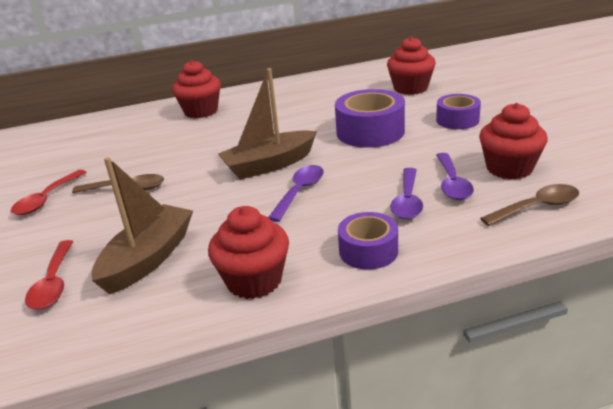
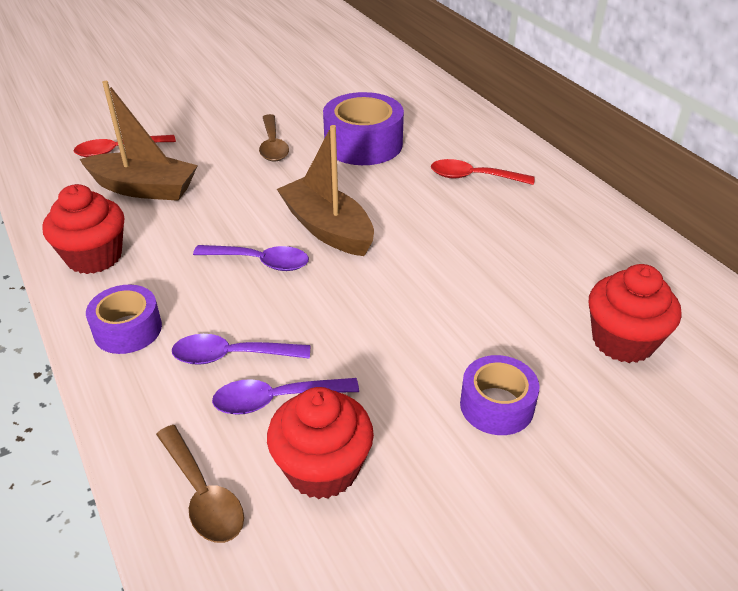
camera: 75 degrees right, 10 degrees up
(46, 199) = (255, 108): red spoon -> red spoon (473, 177)
(201, 111) = (473, 149): red cupcake -> none
(370, 132) = (434, 306): purple tape -> purple tape (363, 144)

